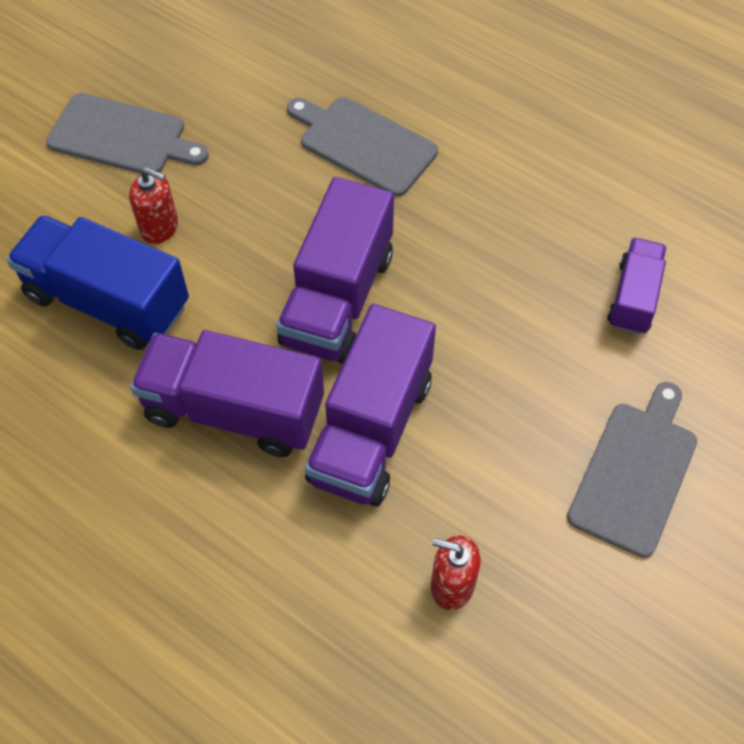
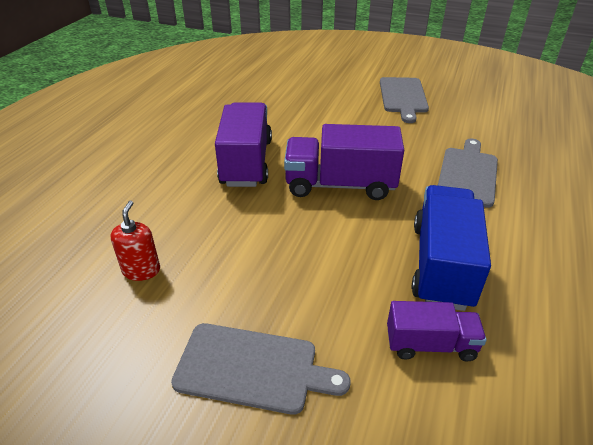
camera: 75 degrees right, 20 degrees down
(107, 301) = (298, 113): blue truck -> blue truck (442, 265)
(159, 227) = (352, 118): red soap dispenser -> none
(371, 430) = (249, 215): purple truck -> none

